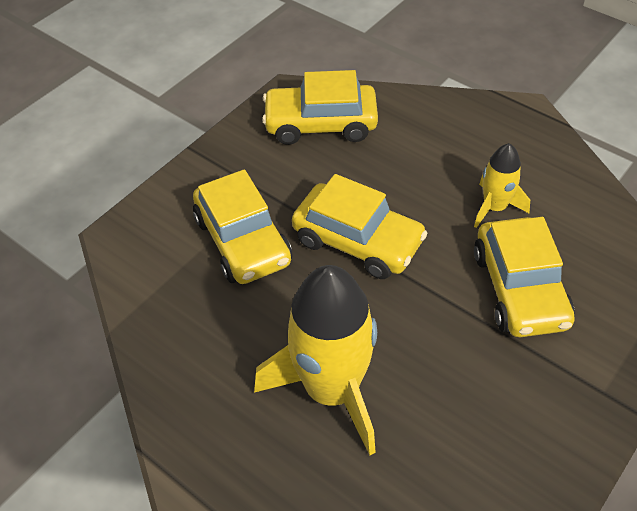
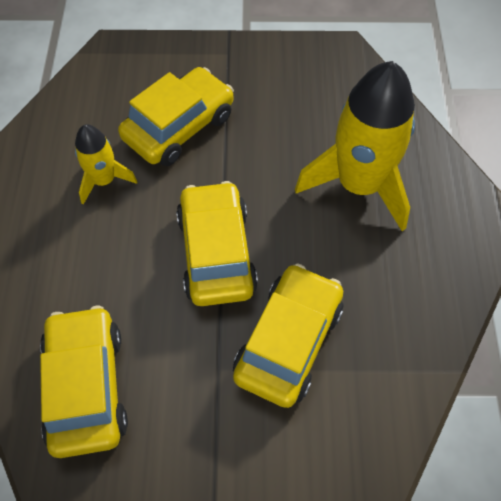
camera: 130 degrees left, 10 degrees up
(320, 124) = (86, 386): yellow car -> yellow car turned 150 degrees counterclockwise

